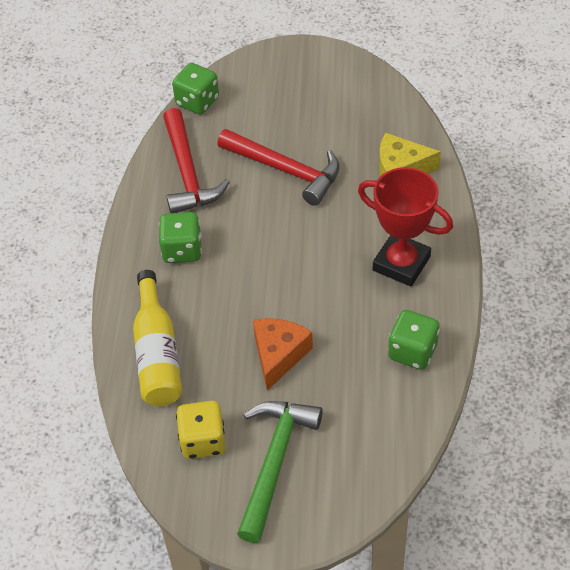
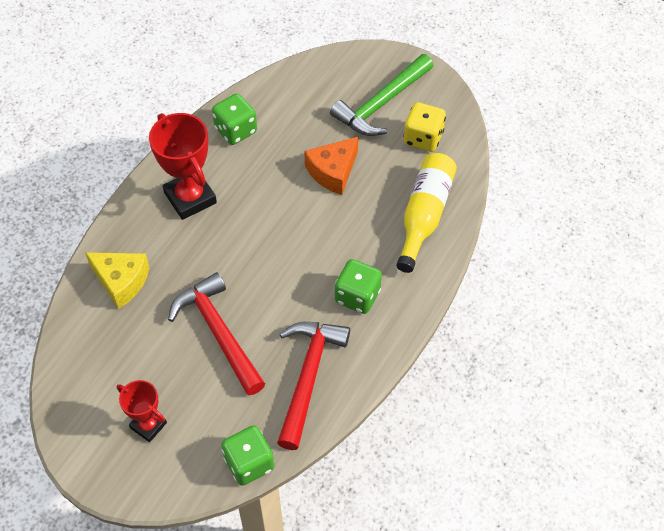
camera: 155 degrees left, 5 degrees up
(292, 91) = (148, 425): none -> red trophy

